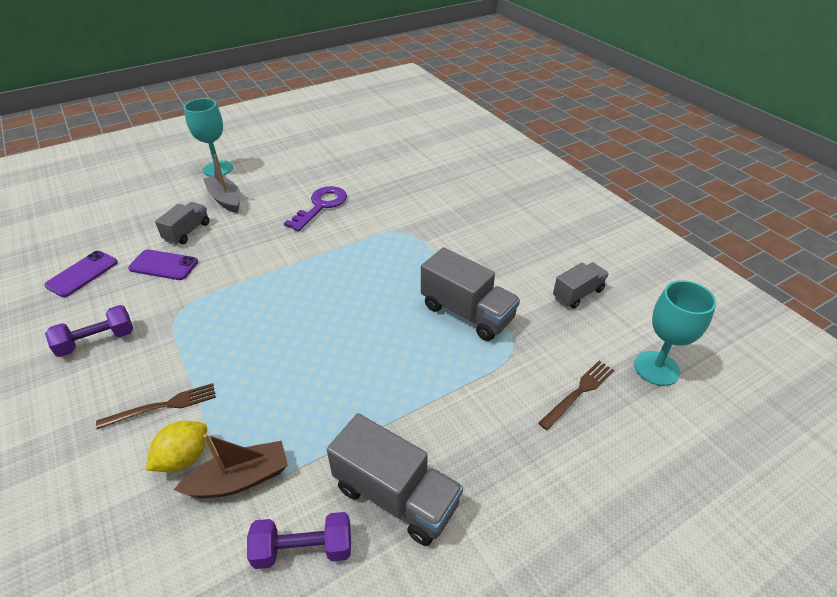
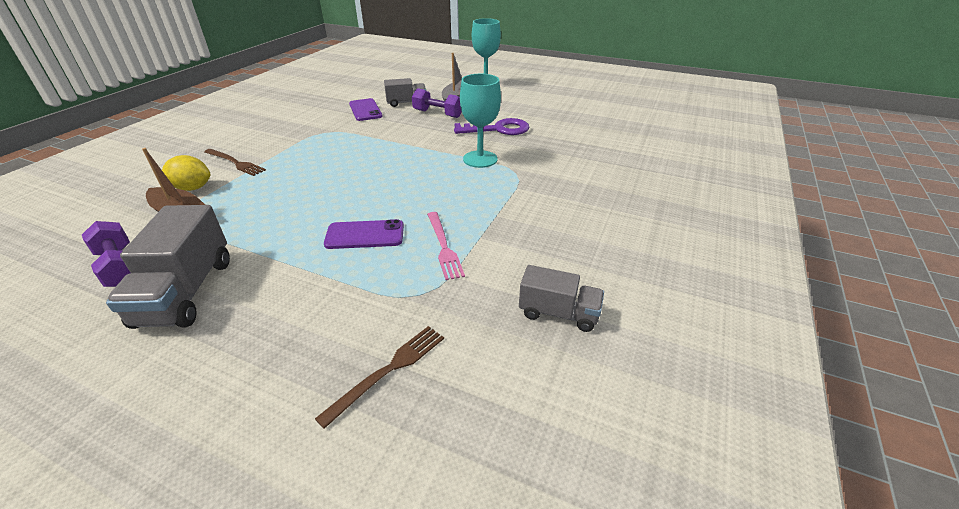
camera: 55 degrees right, 5 degrees down
(82, 274) = (333, 95): purple phone -> purple phone (365, 235)
(97, 341) = (279, 122): purple dumbbell -> purple dumbbell (438, 114)
(467, 313) = (443, 246): grey truck -> pink fork
(578, 392) = (388, 370): brown fork -> brown fork turned 60 degrees counterclockwise
(656, 368) = (492, 438): turquoise goblet -> turquoise goblet (480, 159)

